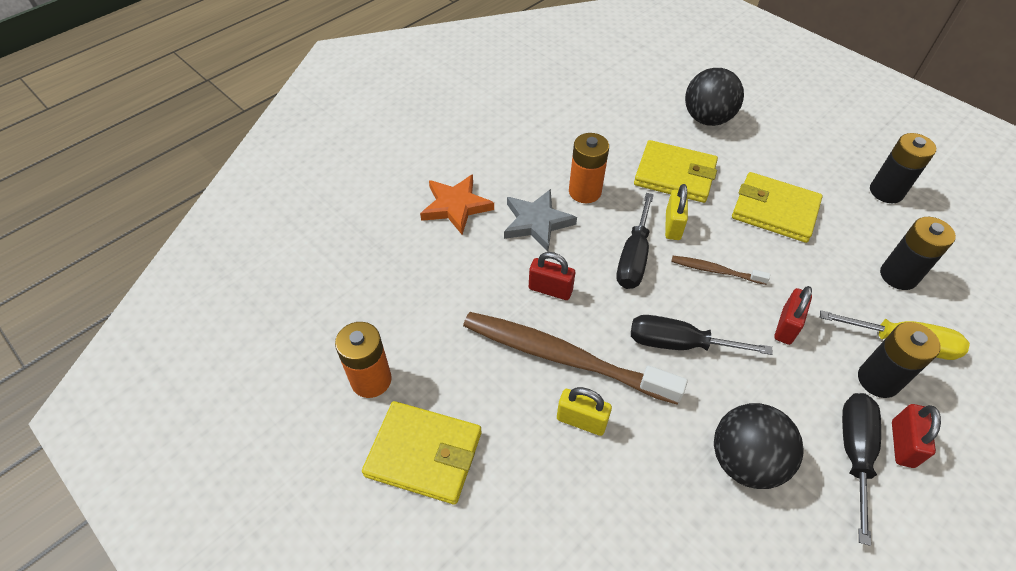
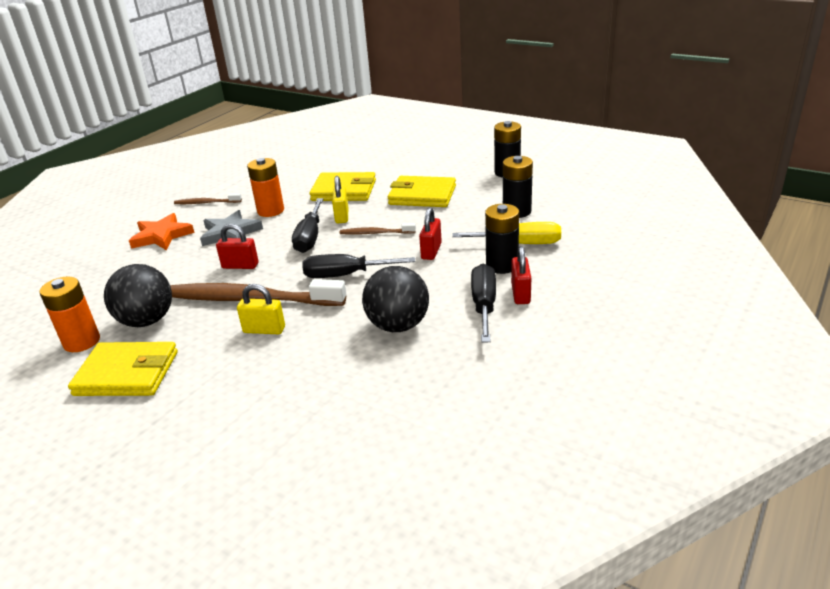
camera: 10 degrees left, 20 degrees down
(507, 156) = (206, 203): none -> brown toothbrush
(707, 119) = (370, 159): black ball -> black ball (147, 321)

